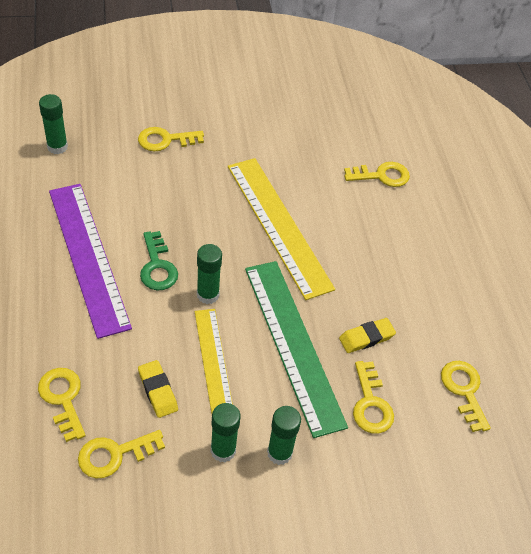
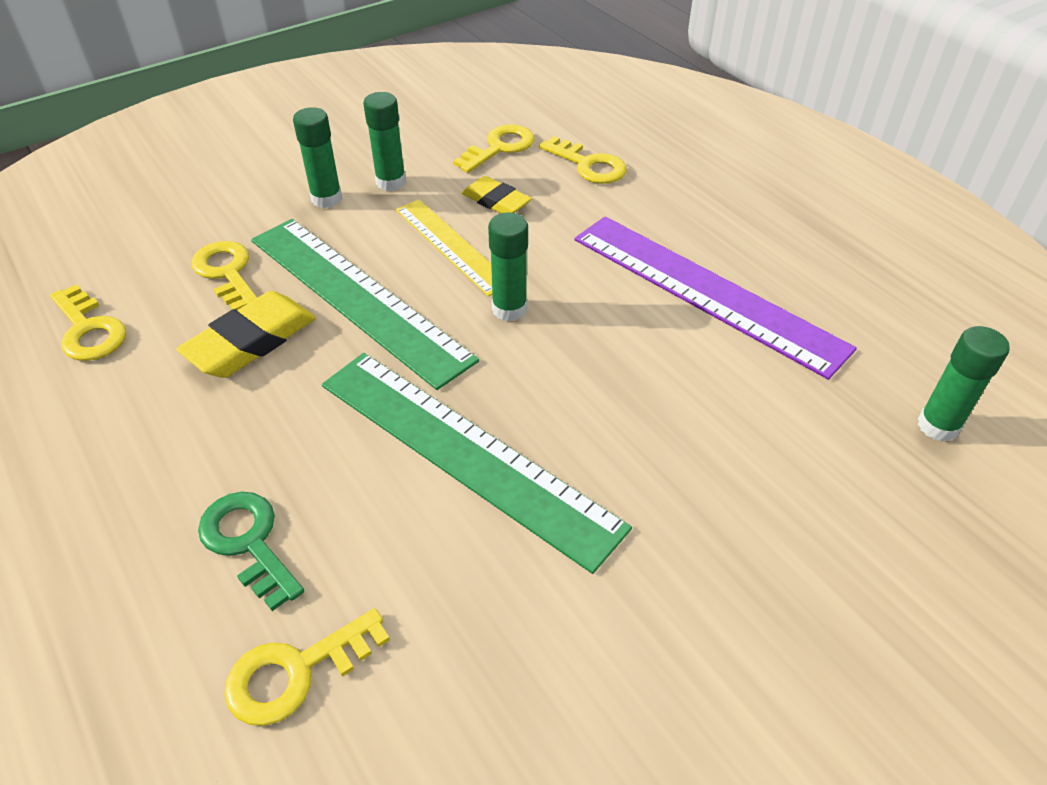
camera: 160 degrees right, 5 degrees down
(157, 266) = (605, 316): green key -> green key (248, 542)
(165, 140) = (790, 532): yellow key -> none
(279, 225) = (465, 453): yellow ruler -> green ruler
(366, 338) = (251, 341): yellow eraser -> yellow eraser, size x1.53

